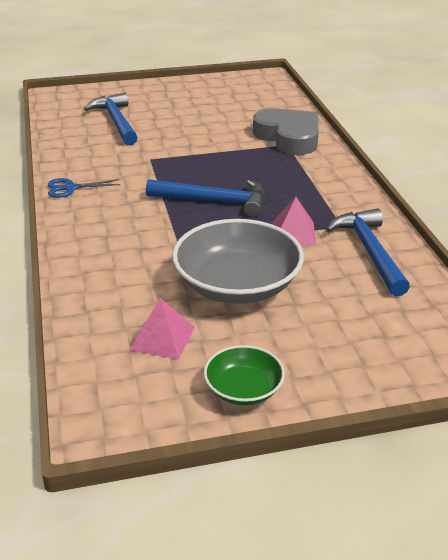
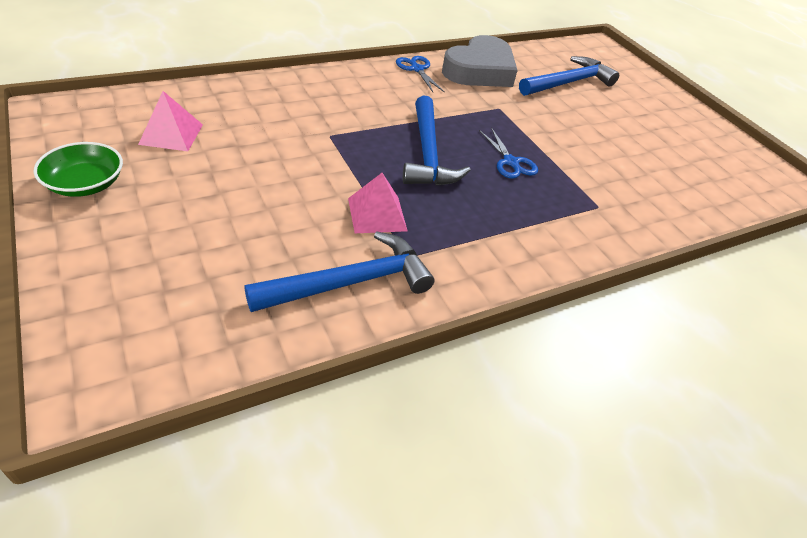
camera: 70 degrees right, 10 degrees up
(230, 167) = (510, 162): none -> blue scissors
(237, 285) = (262, 175): grey bowl -> none
(289, 137) = (621, 208): grey heart -> grey heart (480, 70)

